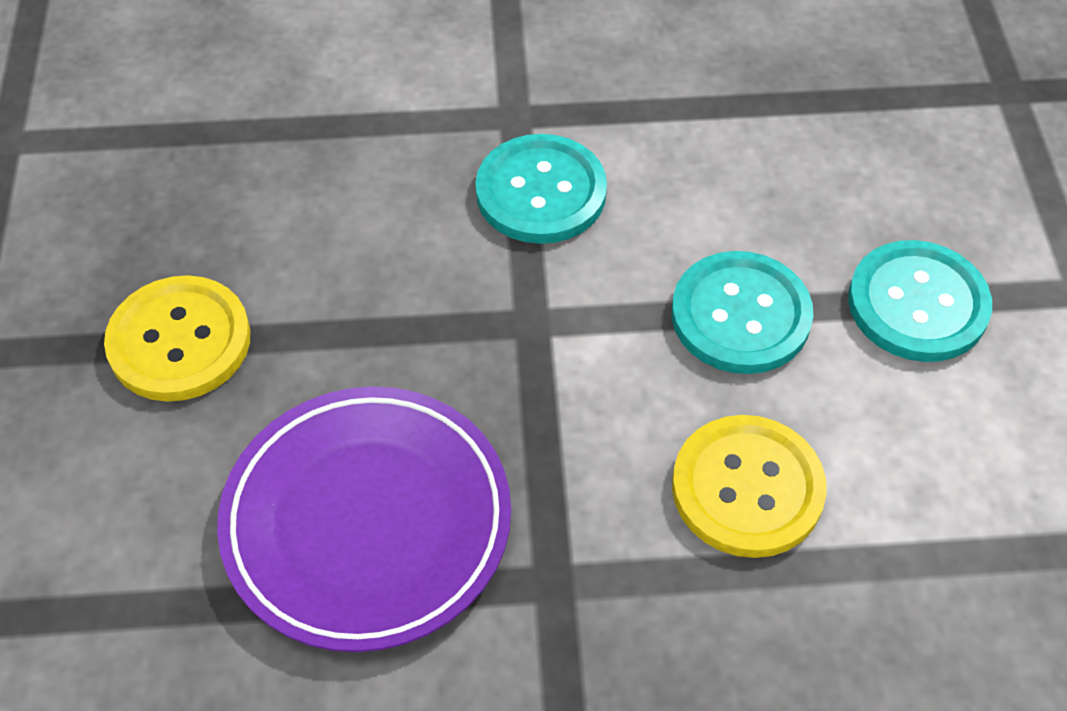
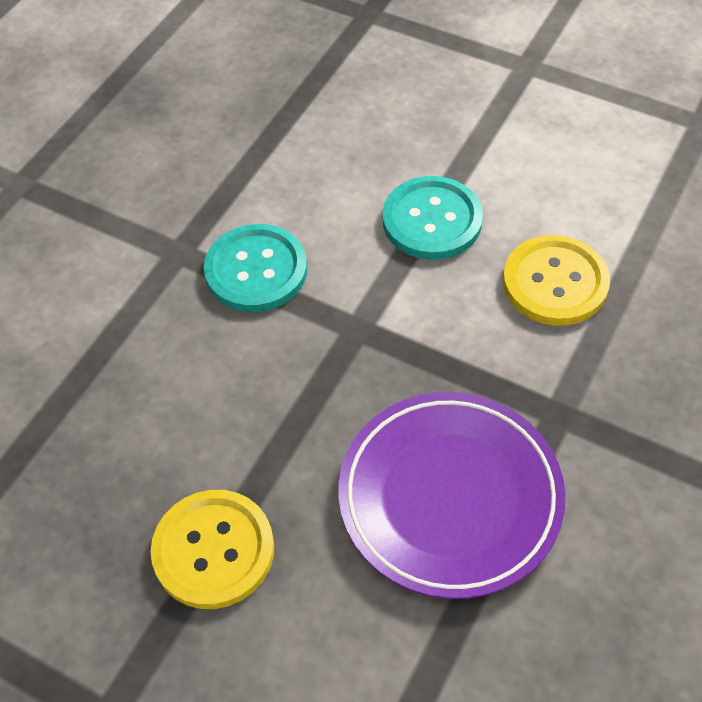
camera: 55 degrees left, 0 degrees up
(917, 304) = (484, 137): turquoise button -> none

